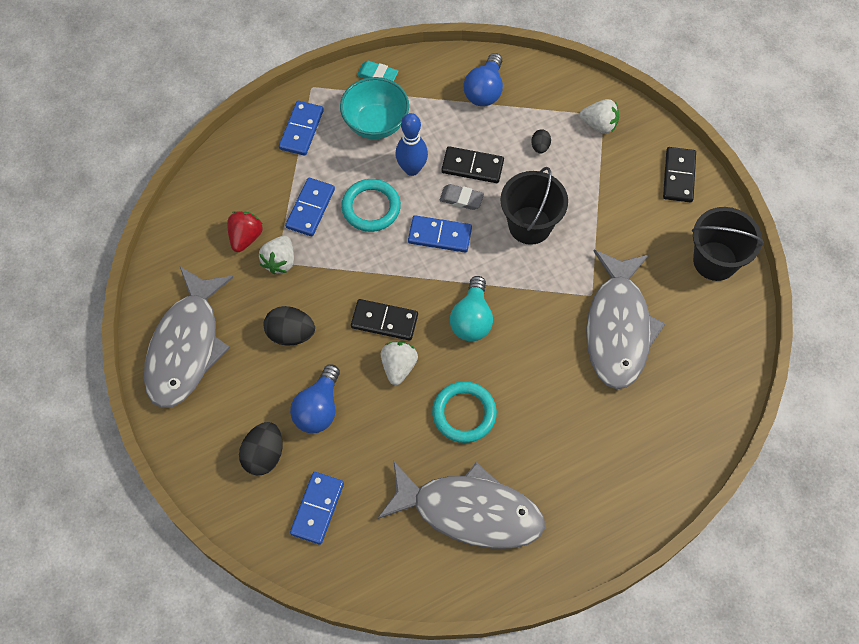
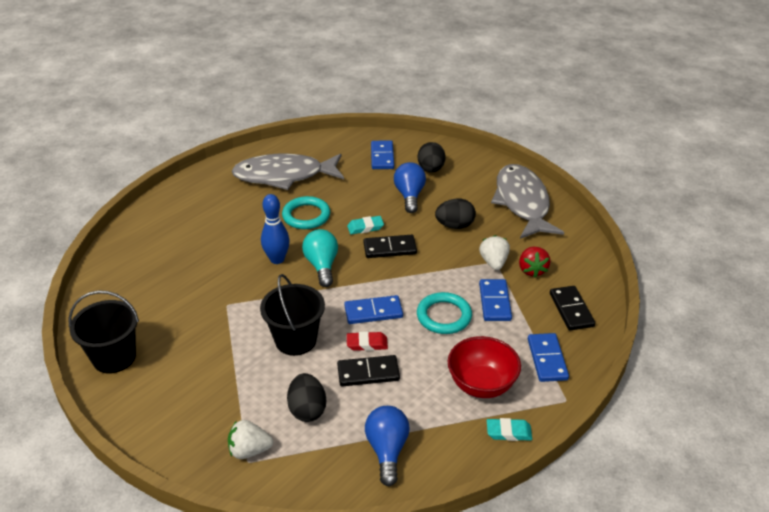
camera: 160 degrees right, 25 degrees down
(375, 123) = (481, 384): turquoise bowl -> red bowl
(398, 367) = (365, 227): white strawberry -> turquoise eraser
(412, 169) = (424, 355): blue bowling pin -> blue bowling pin (277, 259)
(461, 199) = (367, 344): grey eraser -> red eraser
(540, 147) = (307, 410): black egg -> black egg, size x1.82
(618, 327) = (199, 289): grey fish -> none
(679, 176) = (154, 422): black domino -> black domino (571, 310)

